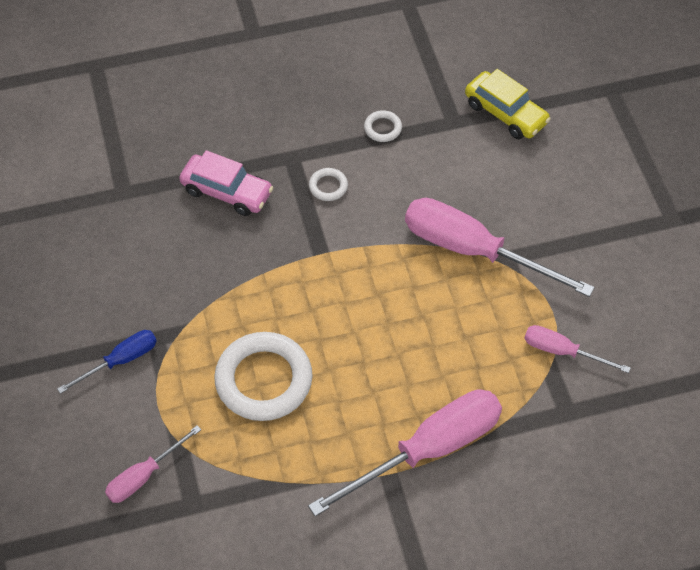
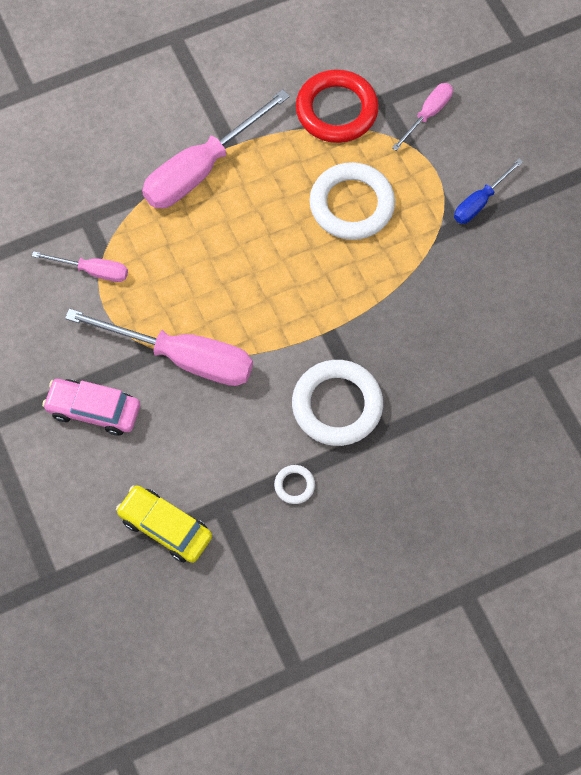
camera: 170 degrees right, 10 degrees up
(227, 192) = (436, 383): pink car -> pink car (94, 410)
(252, 500) = (336, 110): none -> red ring
(328, 186) = (337, 405): white ring -> white ring, size x2.28

